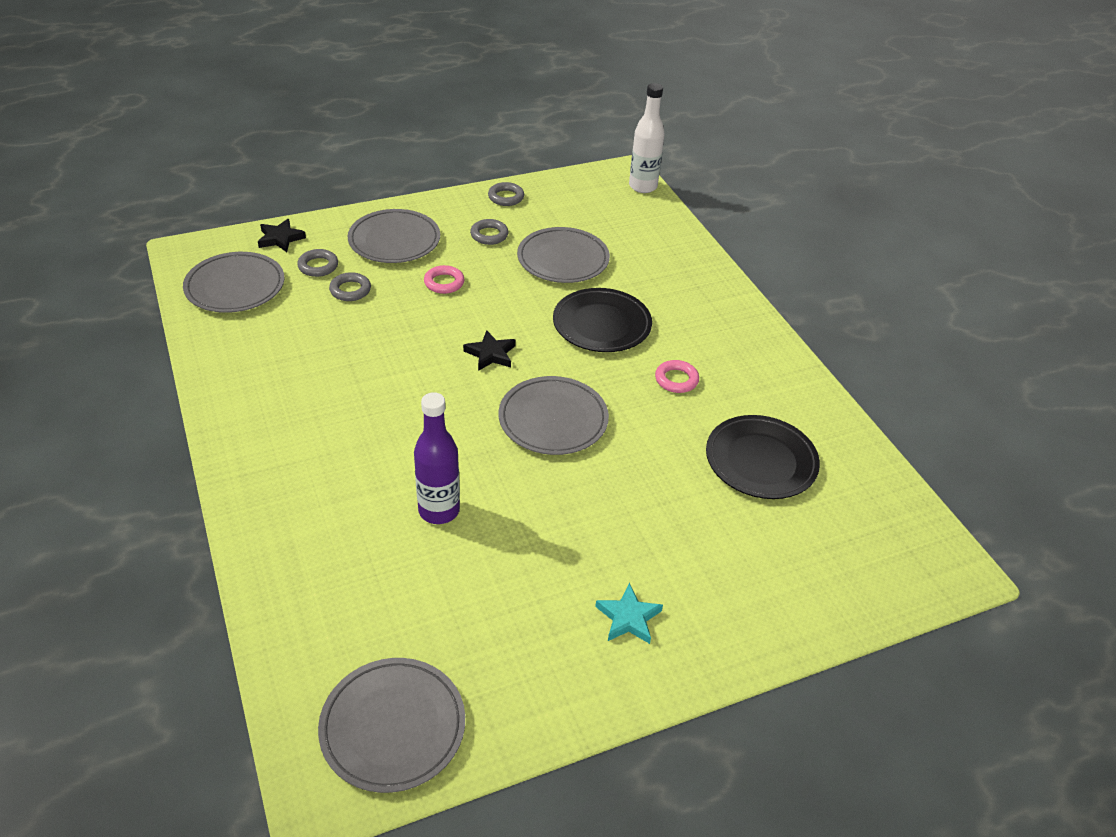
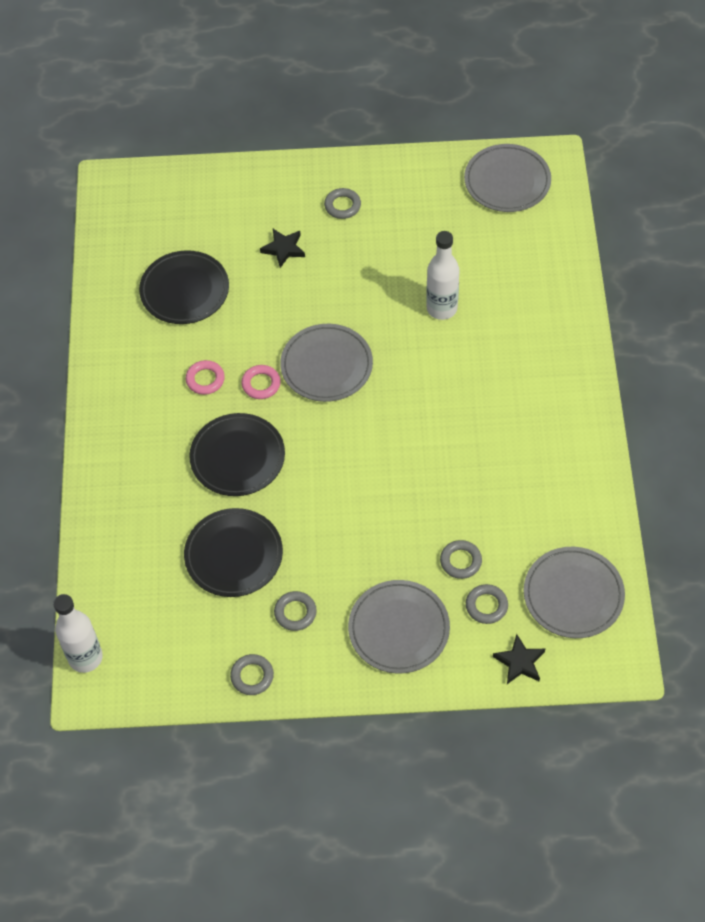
camera: 155 degrees left, 15 degrees up
(439, 510) = (441, 308): purple bottle -> white bottle
(444, 283) = (366, 549): pink ring -> pink ring (261, 384)
(491, 354) = (352, 446): black star -> black star (283, 249)
(563, 259) = (234, 555): grey plate -> black plate
(628, 618) = (342, 206): turquoise star -> grey ring

